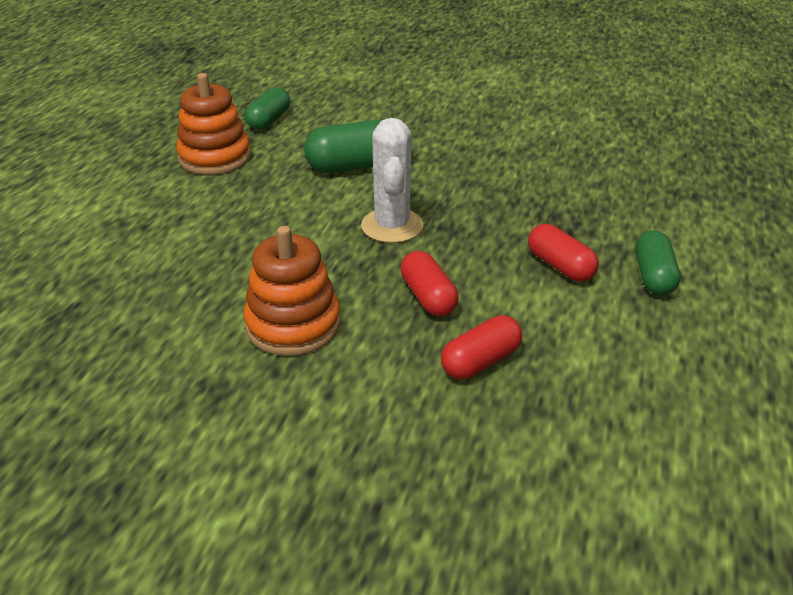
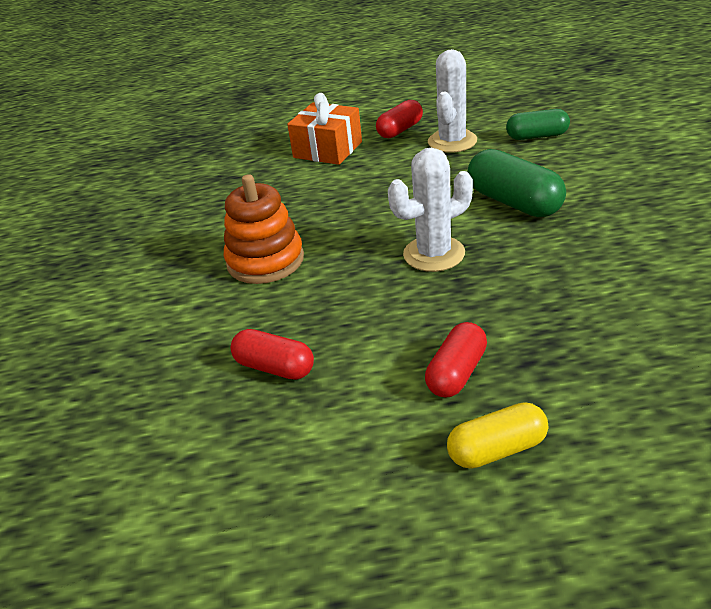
camera: 70 degrees right, 0 degrees up
(116, 226) = (327, 150): none -> orange gift
(215, 157) = (452, 141): orange stacking toy -> white cactus
(428, 297) = (344, 309): red capsule -> red capsule (400, 130)
(653, 276) = (497, 449): green capsule -> yellow capsule

